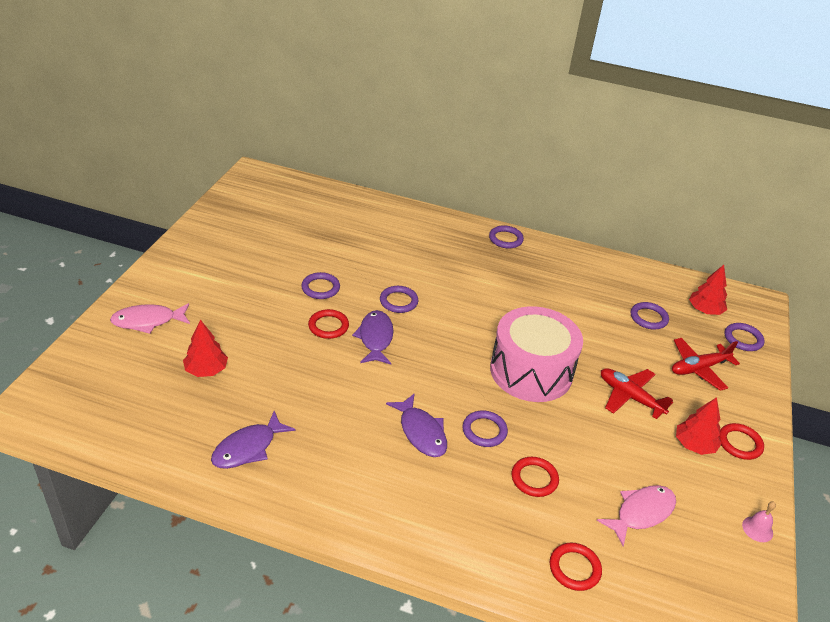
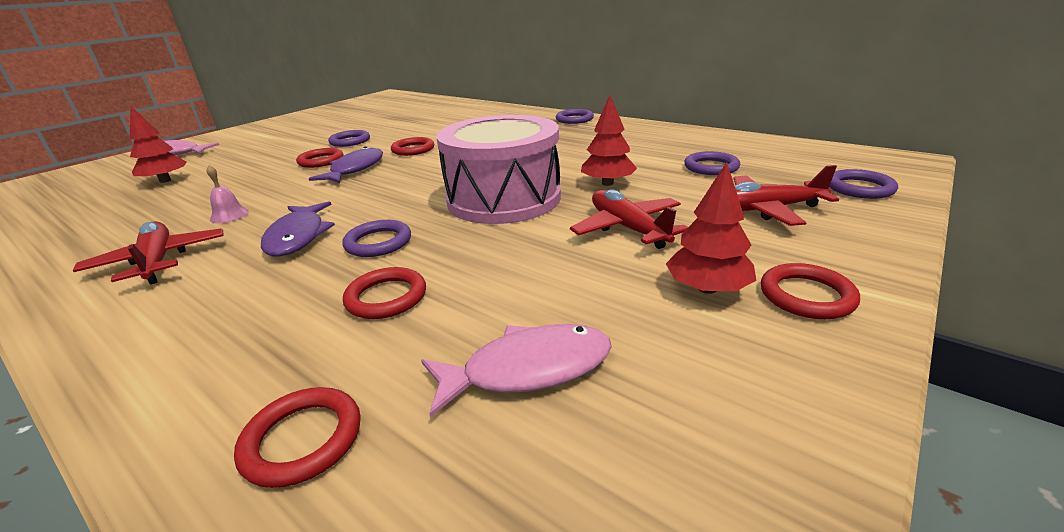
camera: 25 degrees right, 10 degrees down
(248, 448) = (98, 233): purple fish -> none
(347, 471) = (158, 262): none -> red plane
(398, 301) = (413, 149): purple ring -> red ring
(705, 310) = (803, 164): red tree -> red tree (607, 183)
(757, 529) = (796, 447): pink bell -> pink bell (229, 215)

